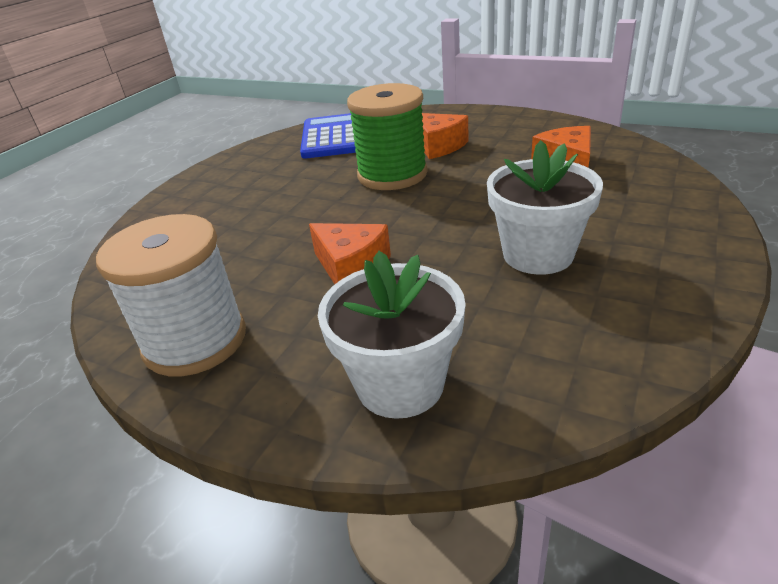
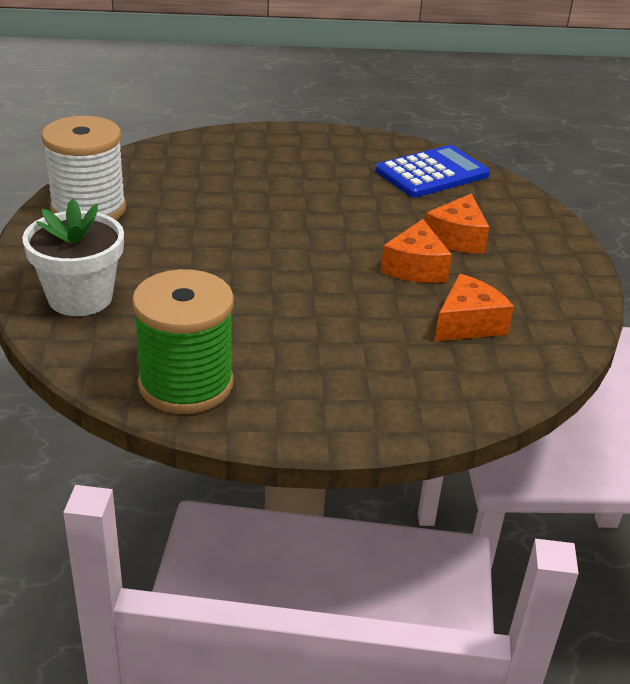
camera: 55 degrees right, 0 degrees up
(351, 267) = (205, 245): orange cheese -> orange cheese (415, 267)
(392, 175) = (373, 226): green spool -> green spool (186, 384)
(538, 254) = (274, 330): white flower pot -> none

